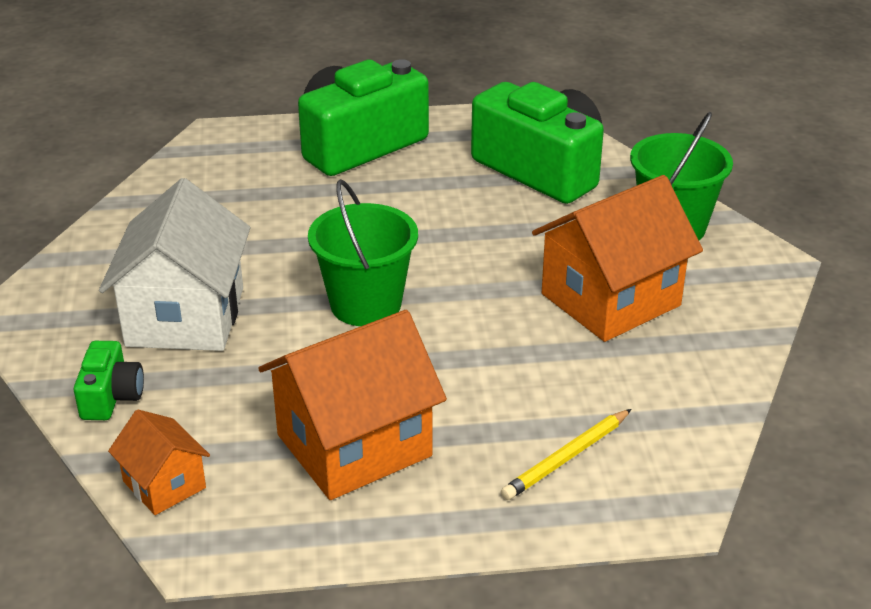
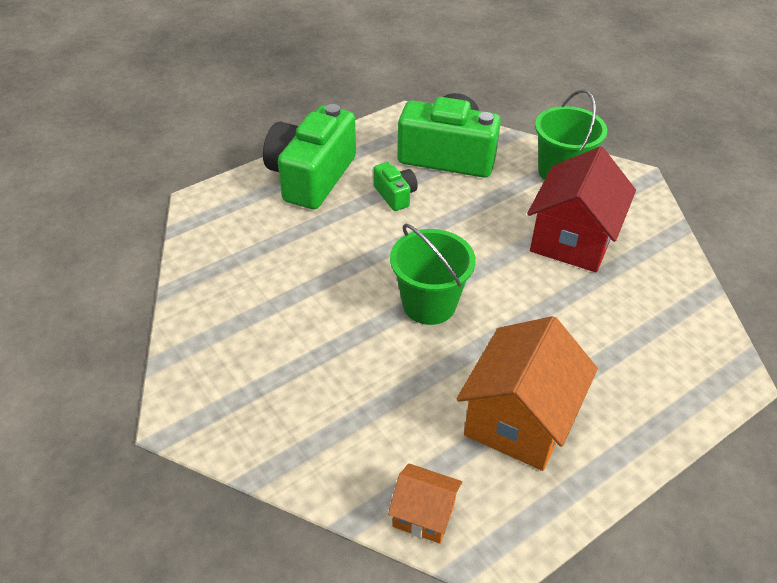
camera: 30 degrees left, 10 degrees up
(111, 396) = (320, 459): green camera -> green camera (395, 195)
(185, 317) = (314, 366): white house -> none
(566, 458) = (649, 368): yellow pencil -> none
(610, 300) = (572, 239): orange house -> red house

